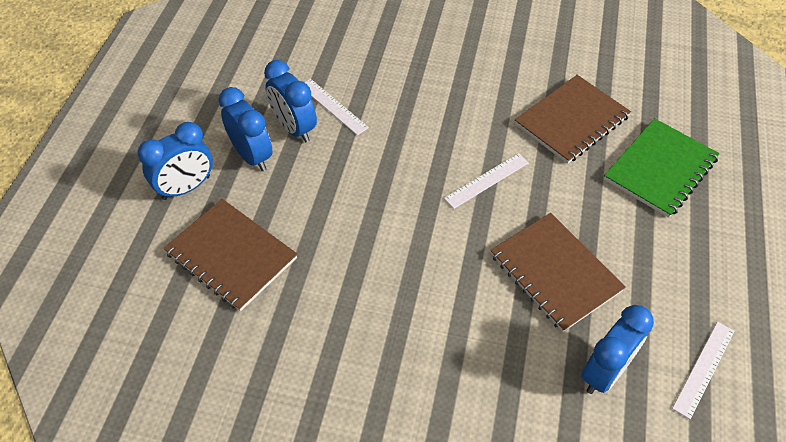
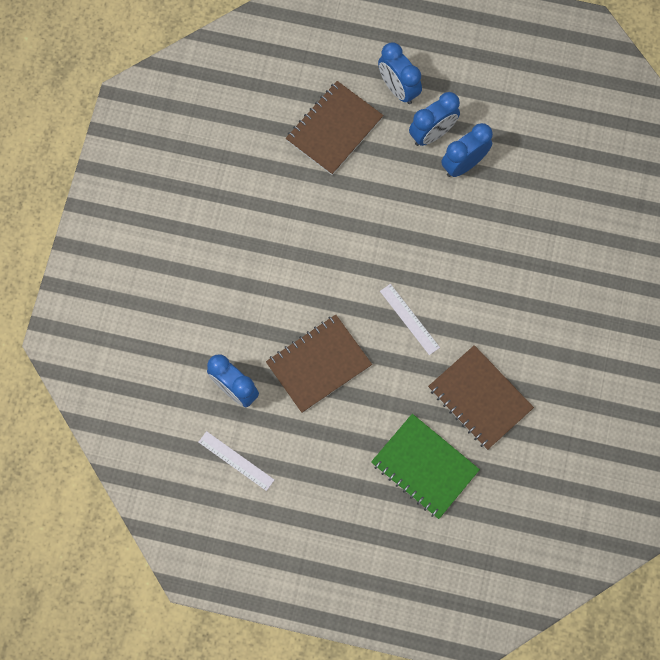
camera: 90 degrees right, 20 degrees up
(333, 106) = (490, 194): white ruler -> none

